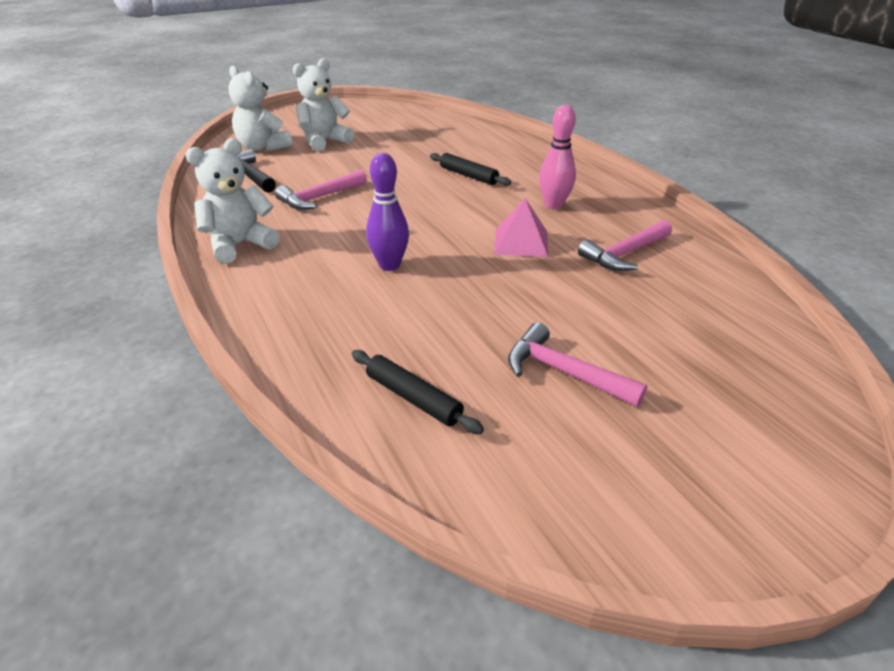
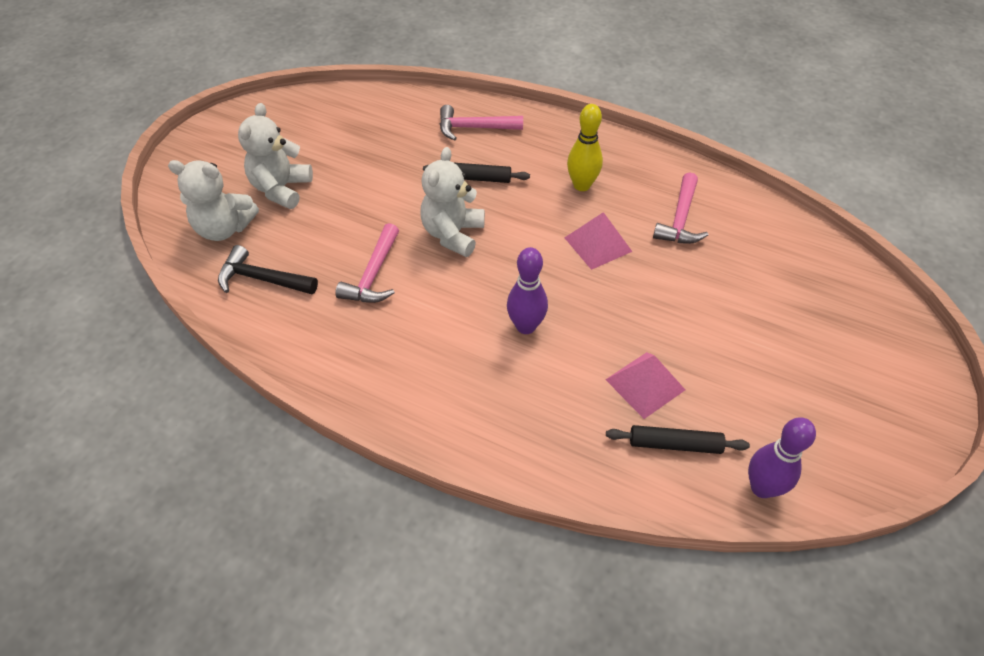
camera: 35 degrees left, 15 degrees up
(239, 245) = (371, 374): white teddy bear -> white teddy bear (453, 234)
(442, 344) = (645, 384): none -> pink pyramid
(459, 480) = (762, 487): none -> purple bowling pin
(553, 205) = (581, 185): pink bowling pin -> yellow bowling pin
(563, 372) = (740, 362): pink hammer -> pink hammer (474, 128)

